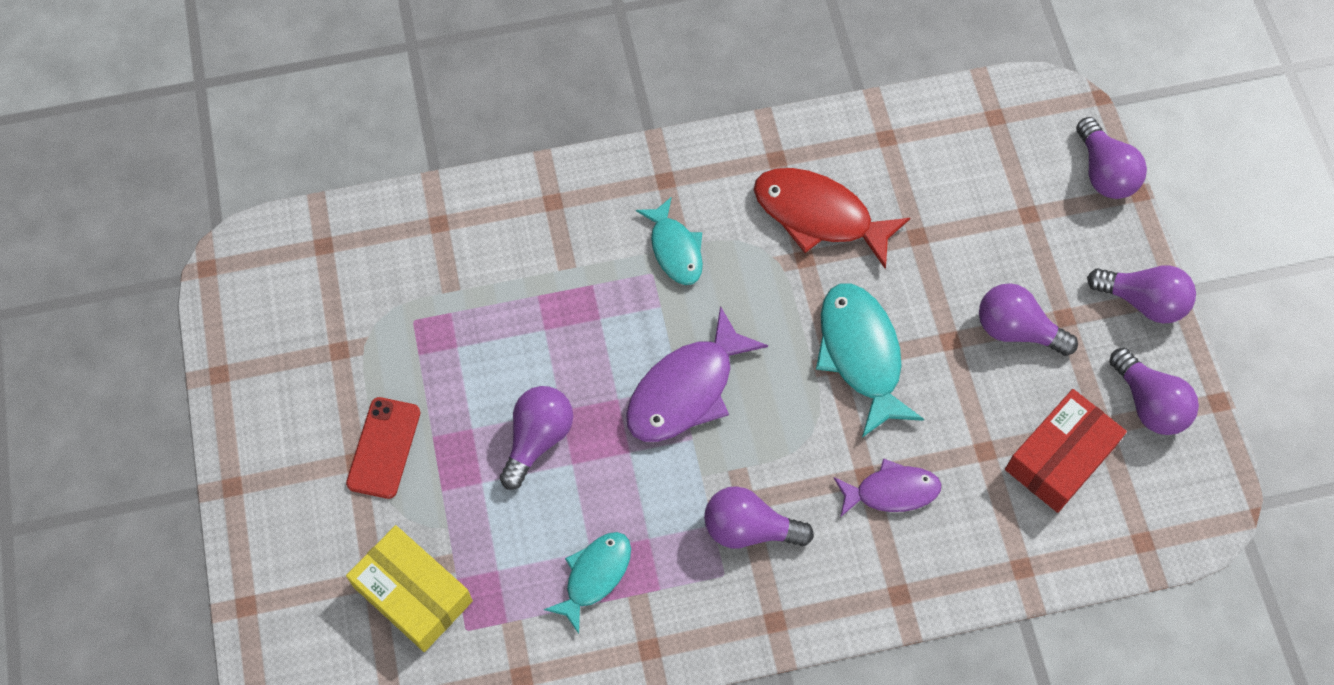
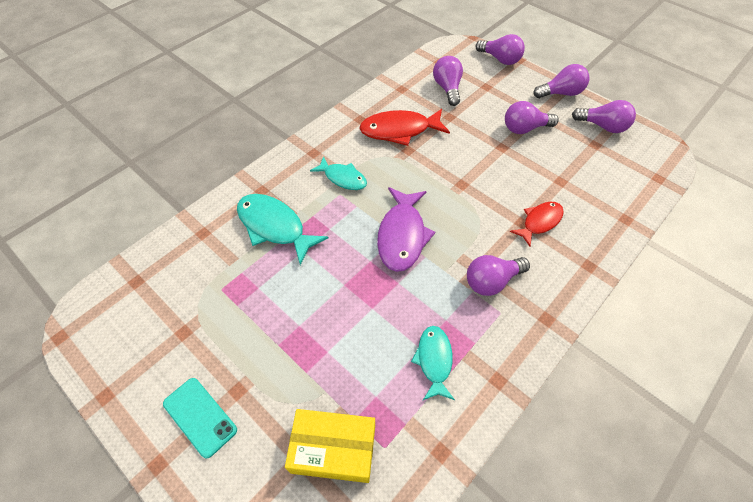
camera: 35 degrees left, 10 degrees down
(300, 464) = (200, 416): none -> turquoise phone
(384, 448) = (251, 371): red phone -> none
(537, 439) = (342, 307): purple light bulb -> purple light bulb (447, 88)
(860, 354) = (470, 174): turquoise fish -> turquoise fish (274, 227)
(891, 491) = (539, 222): purple fish -> red fish
(1060, 457) = (592, 165): red box -> none

